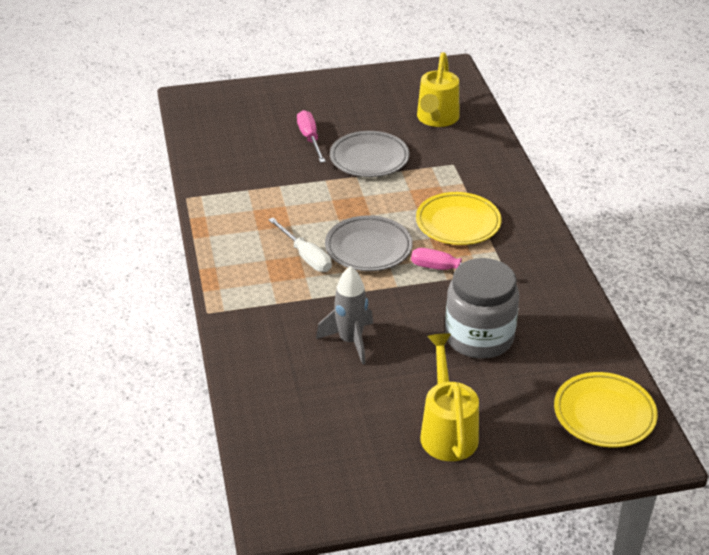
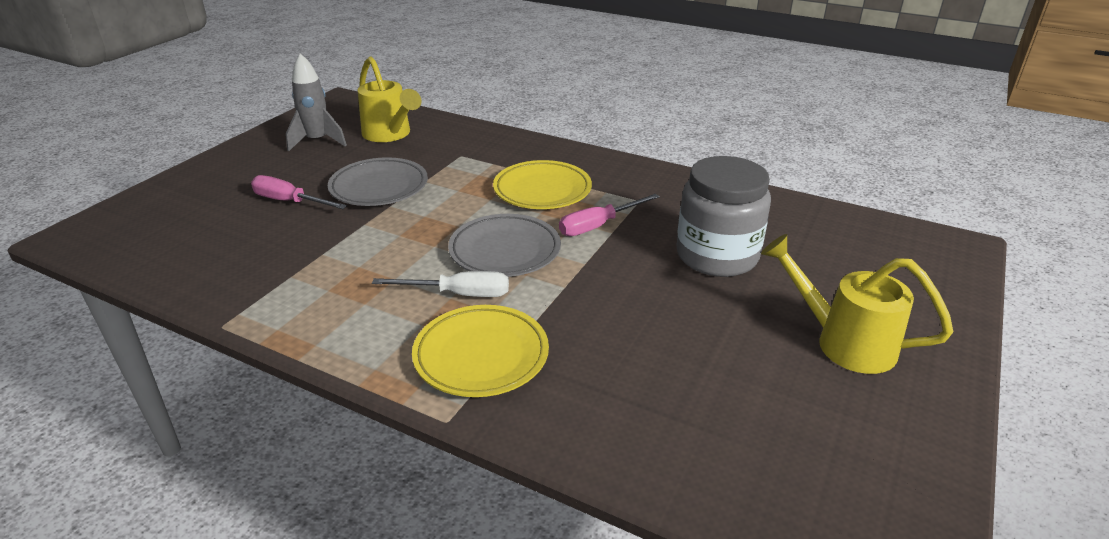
camera: 50 degrees left, 5 degrees down
(350, 341) = (635, 334): grey rocket -> grey rocket (317, 141)
(604, 414) = (888, 245): yellow plate -> yellow plate (481, 356)

